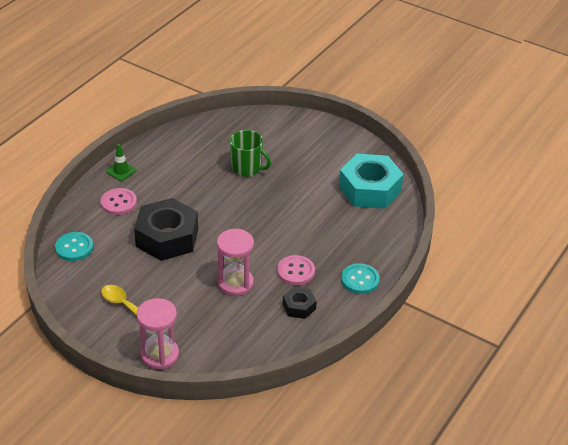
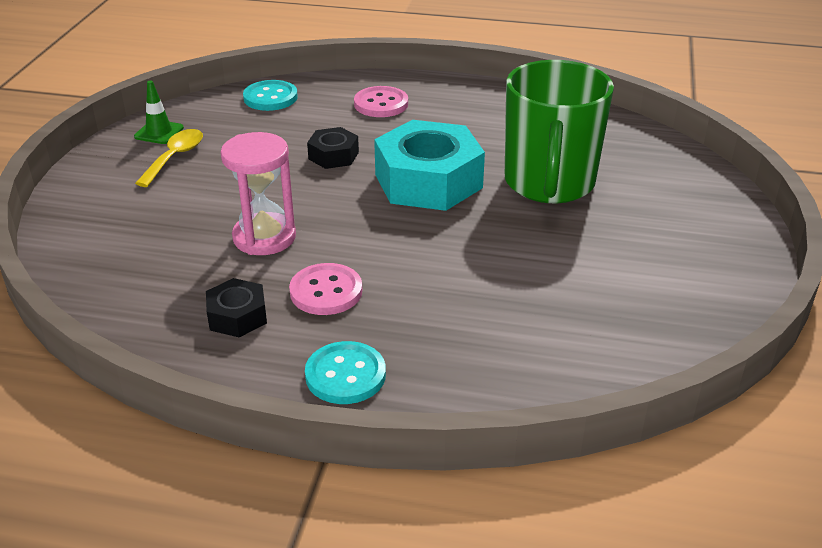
camera: 70 degrees right, 5 degrees down
(121, 171) = (448, 90): green traffic cone -> green traffic cone (159, 132)
(159, 355) = (81, 209): pink hourglass -> none
(167, 237) = (333, 155): black nut -> black nut, size x0.49
(247, 168) = (549, 183): green mug -> green mug, size x1.69
(370, 189) = (619, 328): turquoise nut -> turquoise nut (428, 181)

